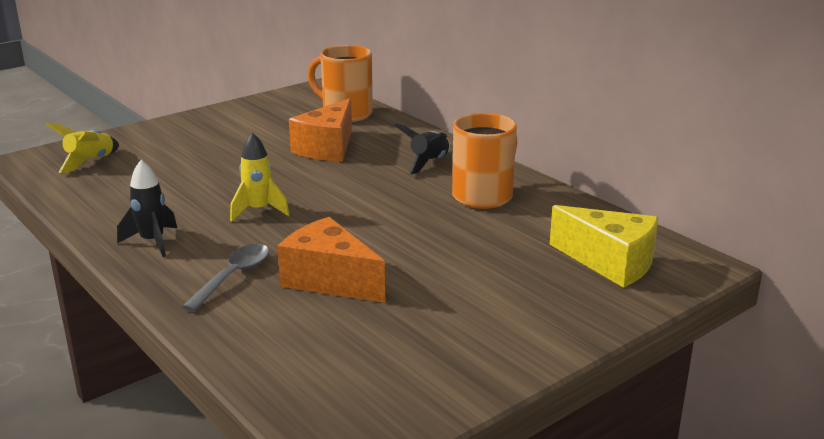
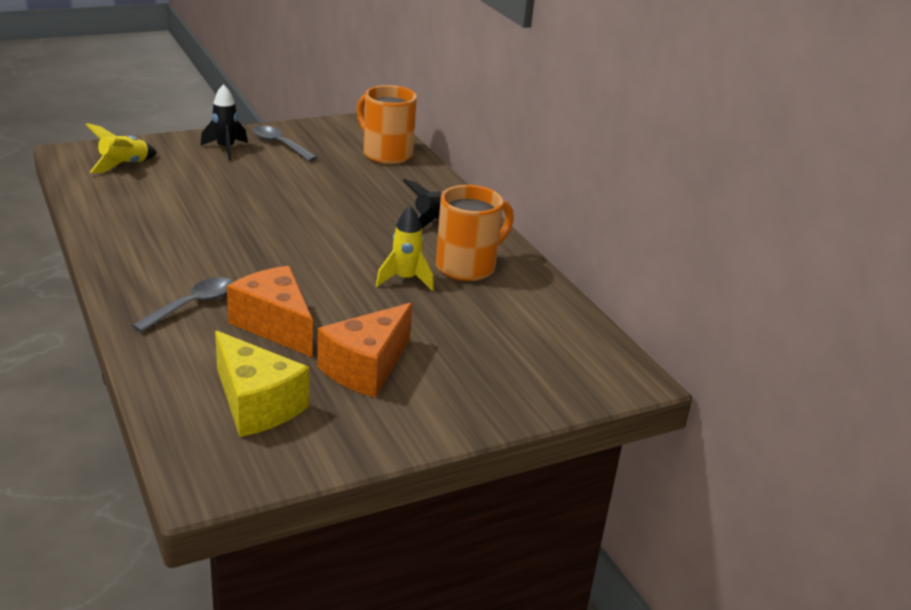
camera: 10 degrees right, 5 degrees up
(152, 242) = (139, 257): black rocket -> black rocket (226, 149)
(238, 121) = (280, 145): none -> grey spoon
(258, 211) = (249, 243): yellow rocket -> yellow rocket (405, 280)
(327, 148) = (348, 189): orange cheese -> orange cheese (366, 368)
(610, 263) = (546, 359): yellow cheese -> yellow cheese (256, 404)

